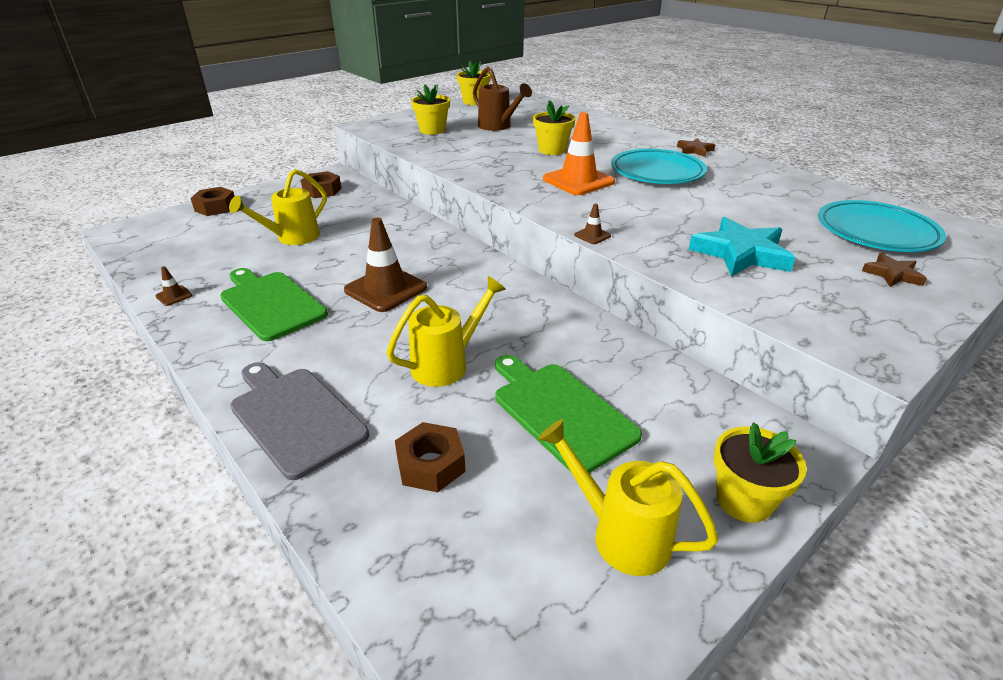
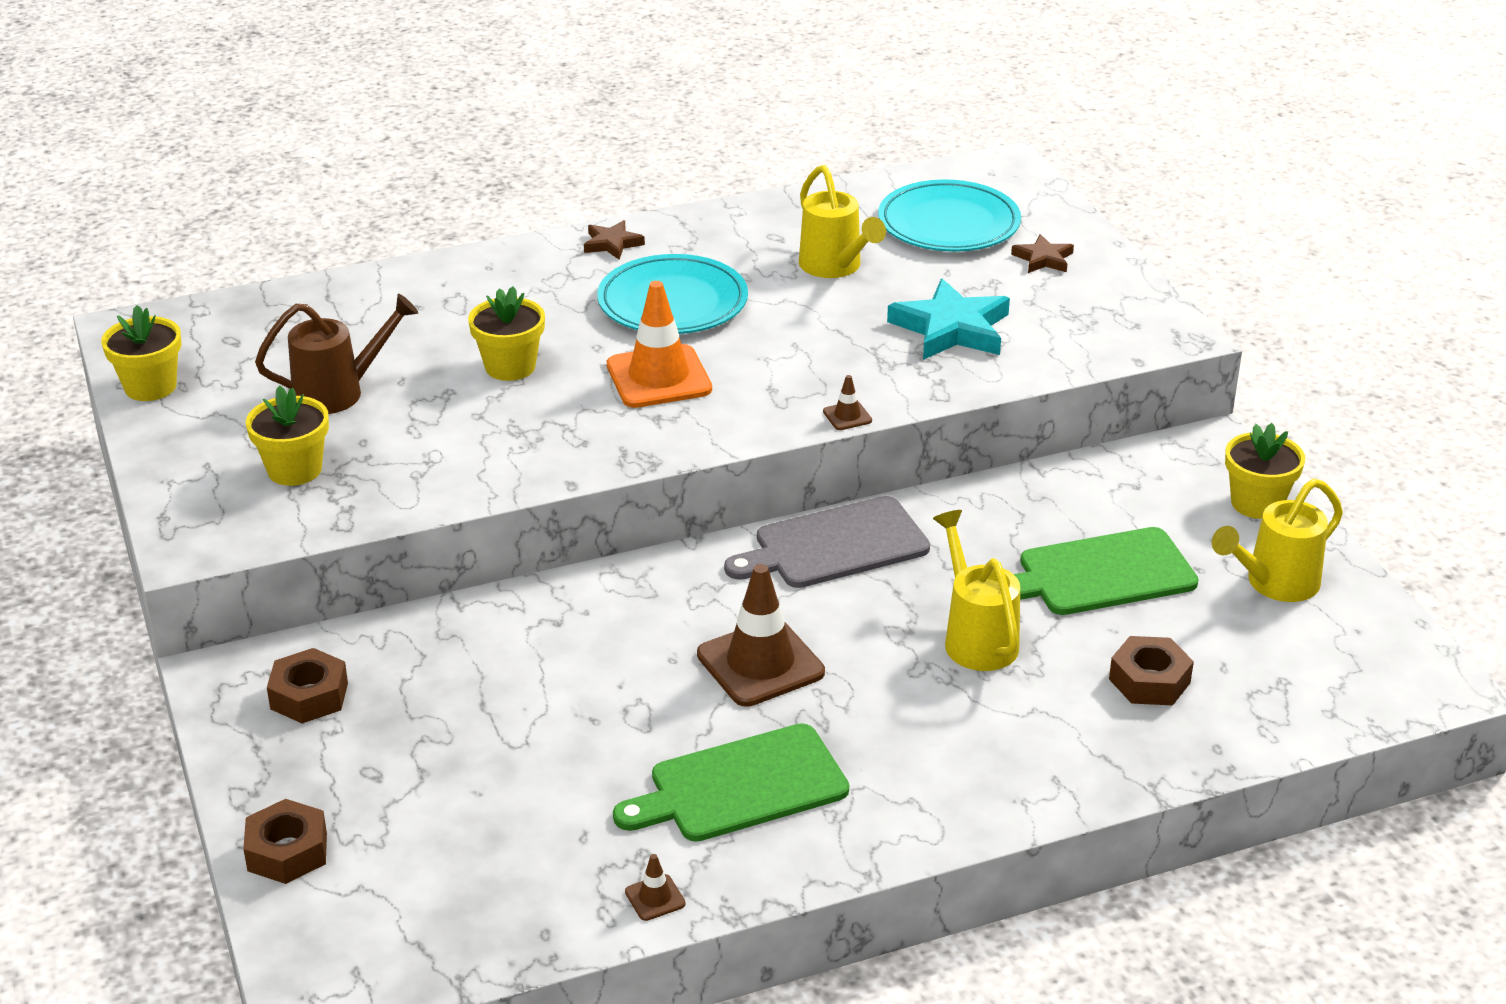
camera: 70 degrees left, 0 degrees up
(292, 238) = (512, 749): yellow watering can -> yellow watering can (834, 267)
(295, 417) = (1032, 776): grey cutting board -> grey cutting board (835, 545)

